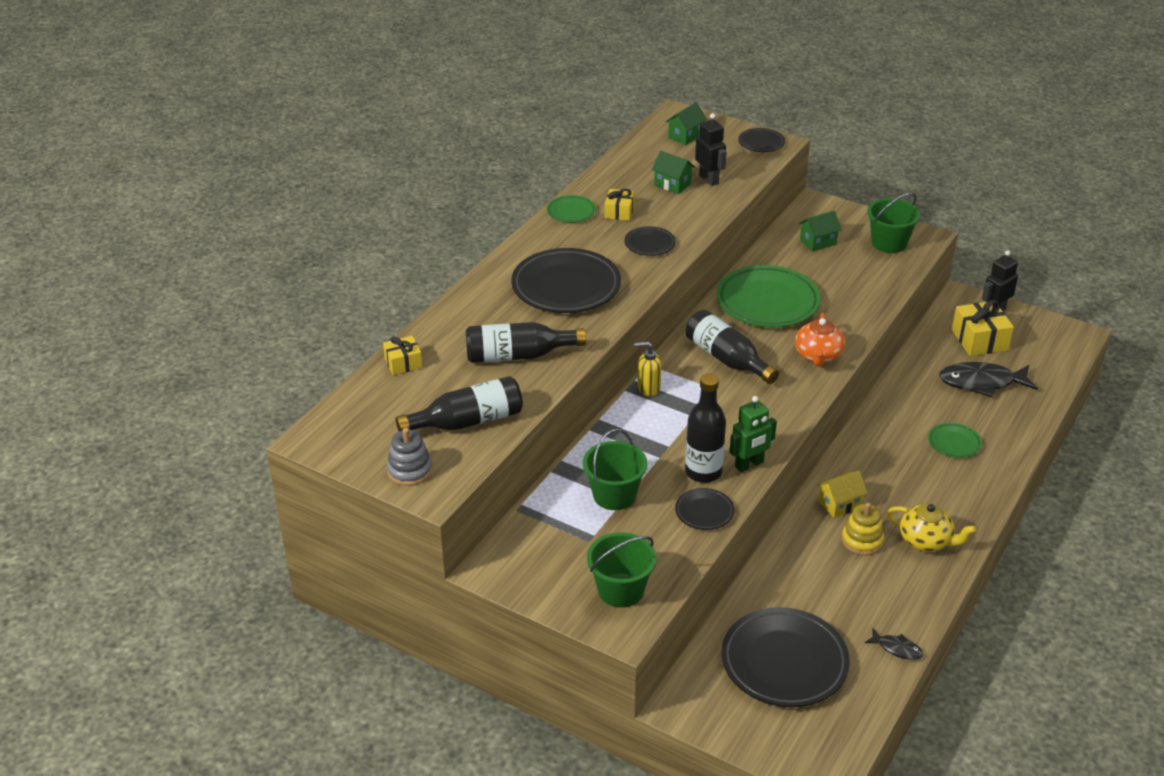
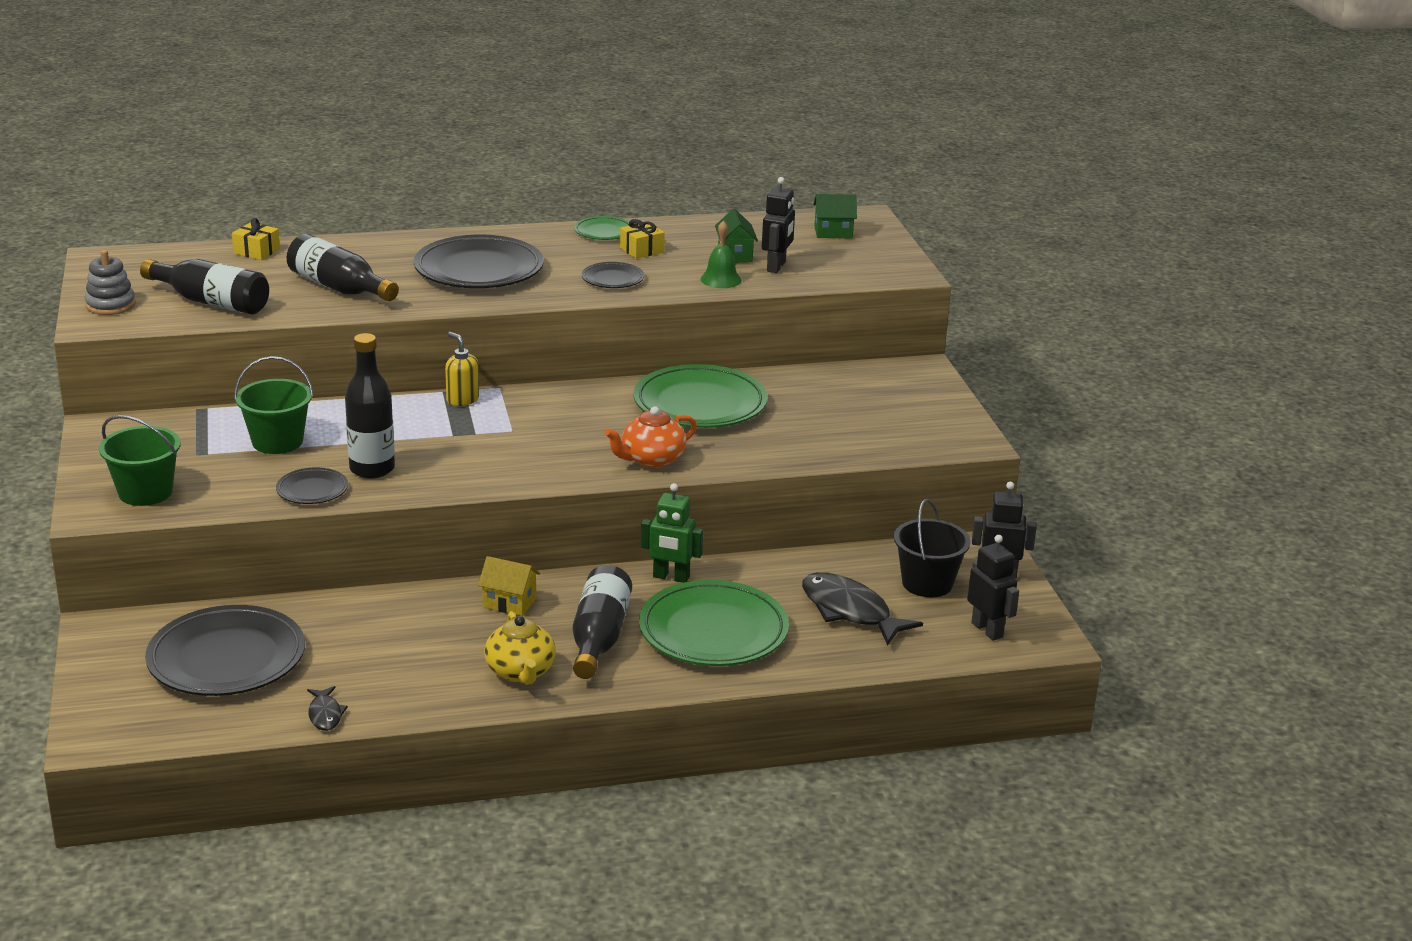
camera: 45 degrees right, 10 degrees down
(702, 207) = (720, 279): none -> green bell
(727, 359) = (570, 418): black bottle -> black bottle (599, 638)
(749, 464) = (417, 486): green robot -> green robot (671, 577)
(761, 143) = (893, 267): black plate -> none
(818, 242) = (853, 393): green house -> none
(862, 541) = (469, 635): yellow stacking toy -> none
(889, 243) = (924, 428): green bucket -> none
(954, 443) = (713, 631): green plate -> green plate, size x2.06
(979, 340) = (927, 583): yellow gift -> black bucket
(1047, 348) = (987, 630): none -> black robot

